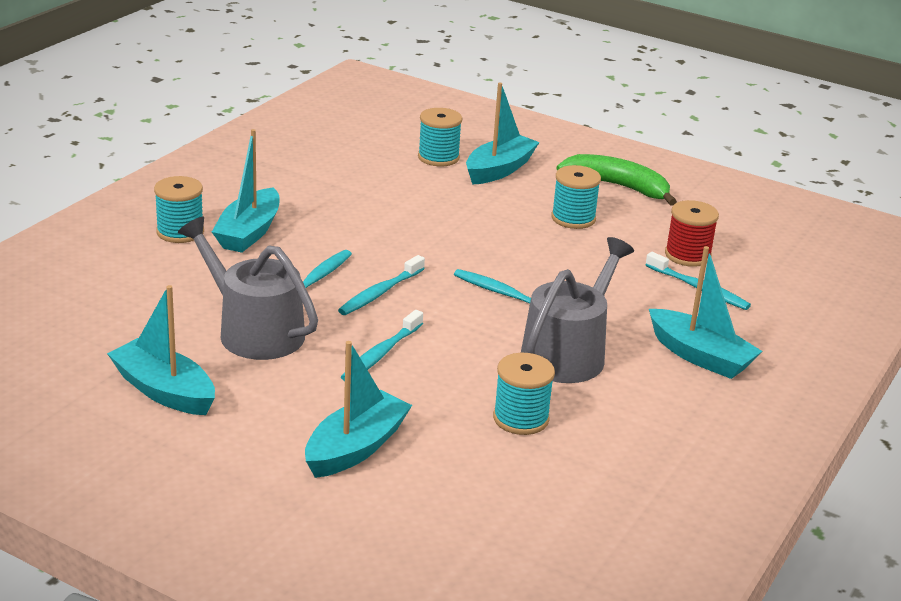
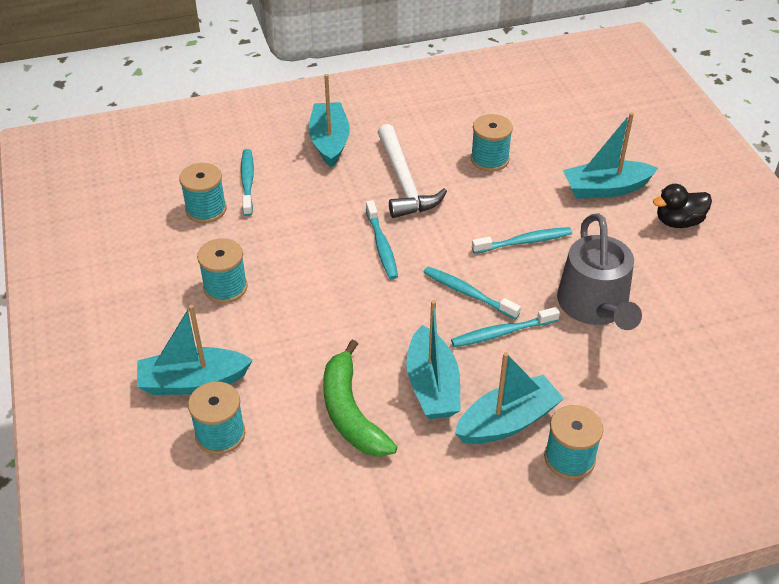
camera: 135 degrees left, 15 degrees up
(164, 391) = (697, 286): turquoise boat -> turquoise boat (432, 386)
(237, 449) = (678, 222): none -> black duck
(380, 293) = (468, 293): turquoise toothbrush -> turquoise toothbrush turned 135 degrees counterclockwise
(568, 353) = (404, 182): grey watering can -> white hammer
(618, 187) = (133, 302): green banana -> green banana (351, 412)
(687, 255) = (206, 209): red spool -> turquoise spool

